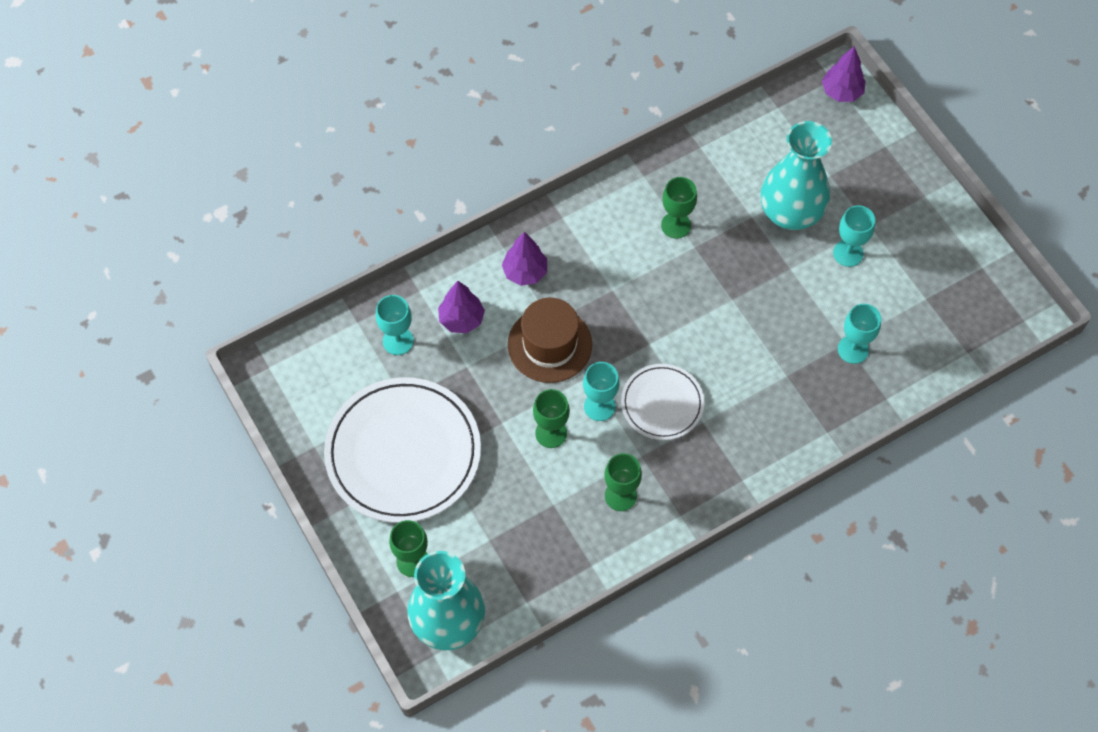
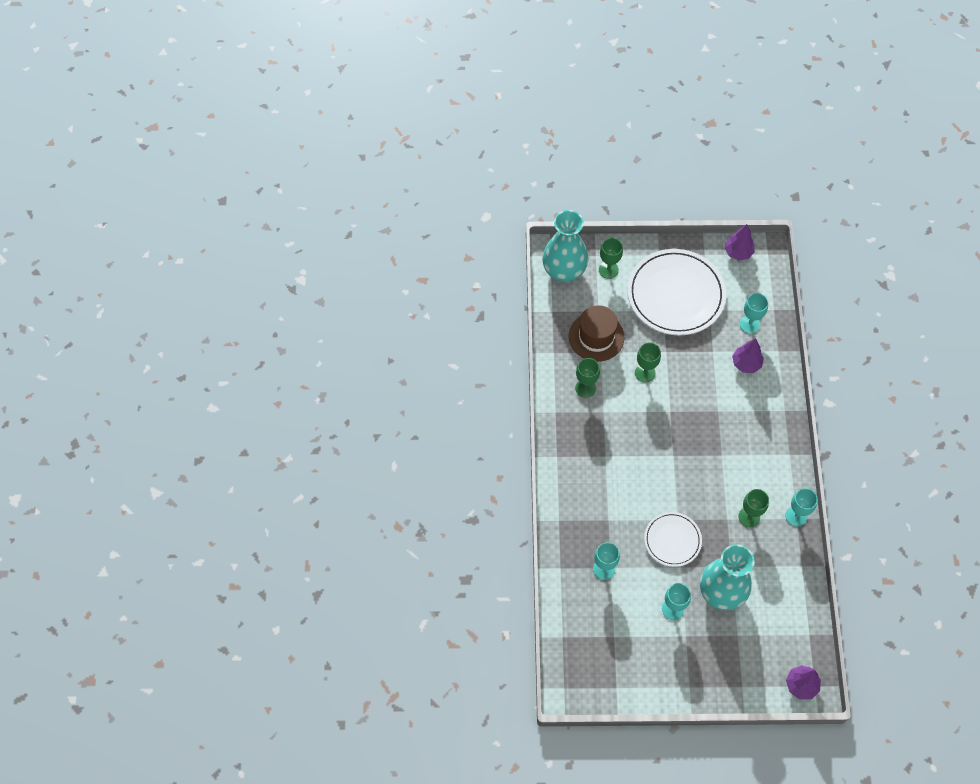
camera: 120 degrees right, 0 degrees up
(525, 272) = (760, 413): purple tree -> purple tree (738, 252)
(549, 344) = (703, 401): brown hat -> brown hat (596, 337)
(599, 406) = (647, 406): turquoise goblet -> turquoise goblet (796, 516)
(662, 403) = (630, 440): white plate -> white plate (672, 540)

